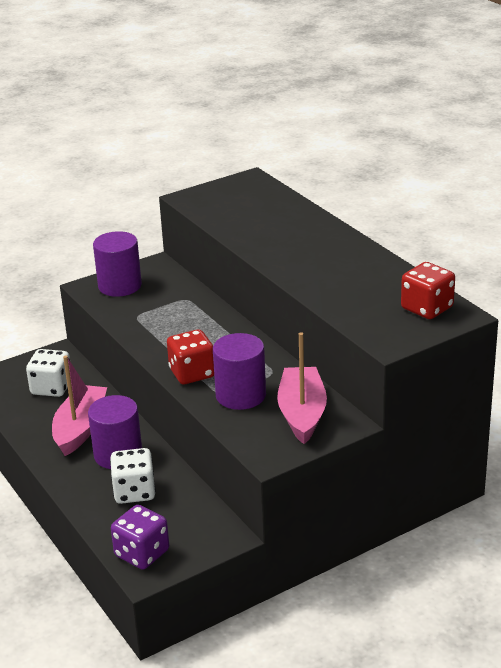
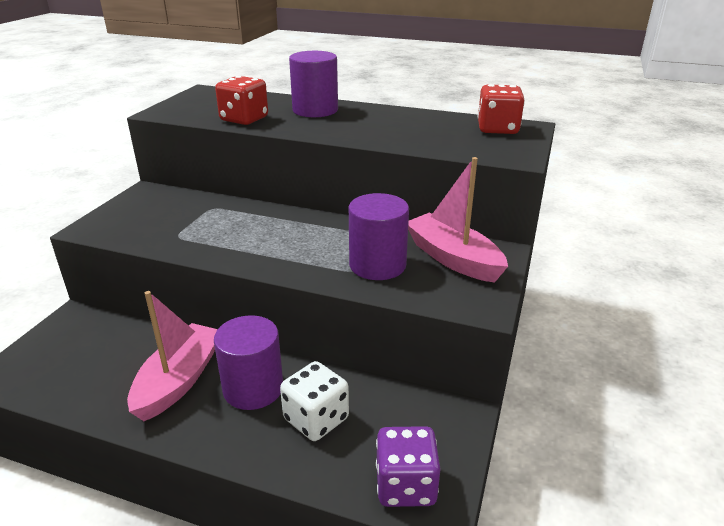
camera: 40 degrees left, 0 degrees up
(51, 388) = (99, 353): white dice -> none
(80, 428) = (179, 380): pink boat -> pink boat turned 45 degrees clockwise
(120, 286) = (126, 217): purple cylinder -> purple cylinder (315, 110)
(192, 373) = (304, 264): red dice -> red dice (244, 119)

